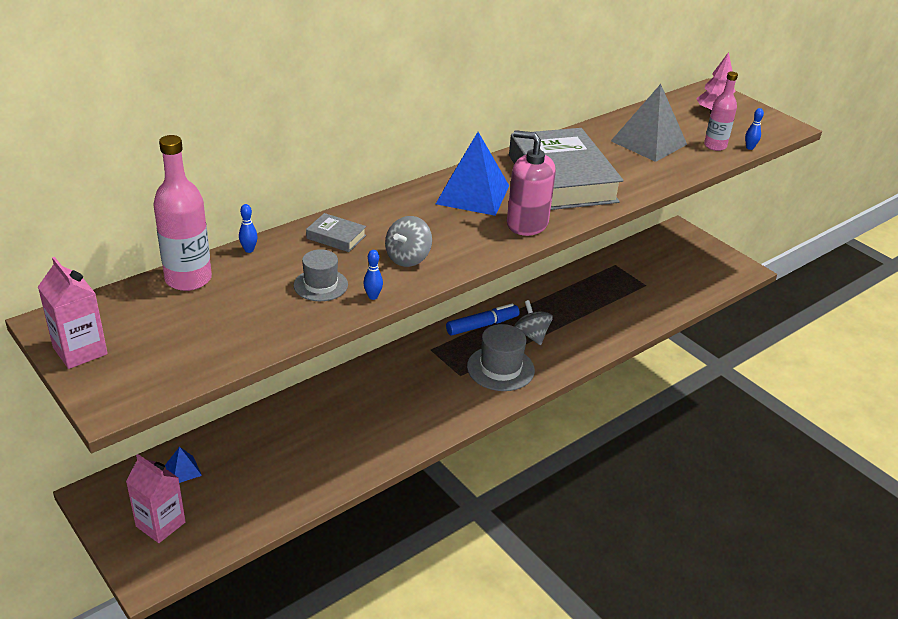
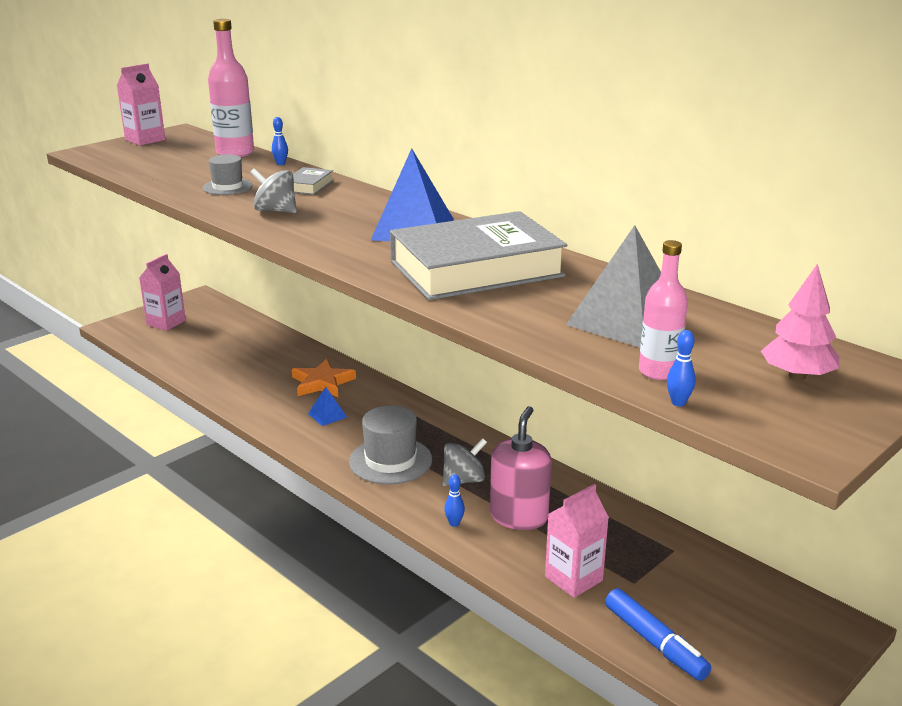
camera: 85 degrees right, 10 degrees down
(183, 470) = (224, 322): blue pyramid -> blue pyramid (327, 415)
(358, 399) = (322, 383): none -> orange star
(373, 296) = (209, 203): blue bowling pin -> blue bowling pin (454, 523)
(482, 325) = (470, 444): blue marker -> blue marker (655, 643)
(527, 224) = (357, 254): pink soap dispenser -> pink soap dispenser (519, 517)
(643, 306) = (573, 578): none -> pink carton

